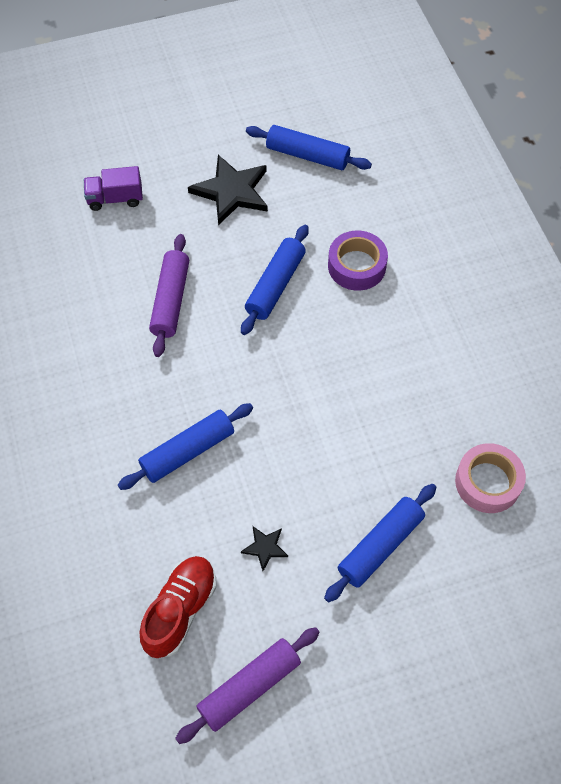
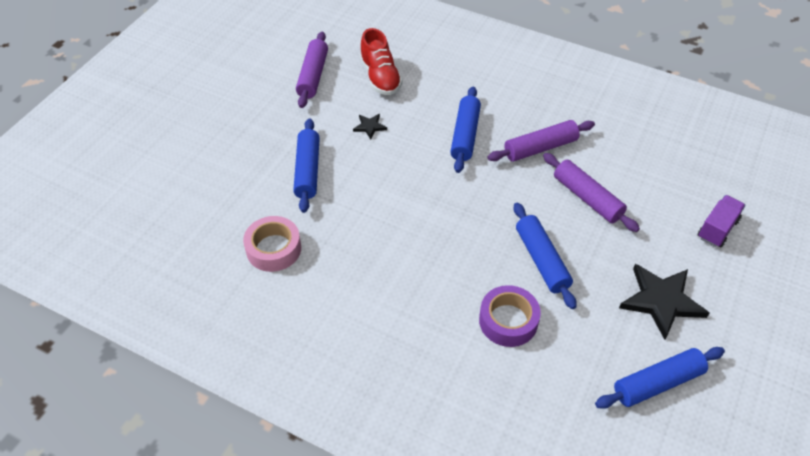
camera: 135 degrees right, 10 degrees down
(141, 377) = (540, 148): none -> purple rolling pin

